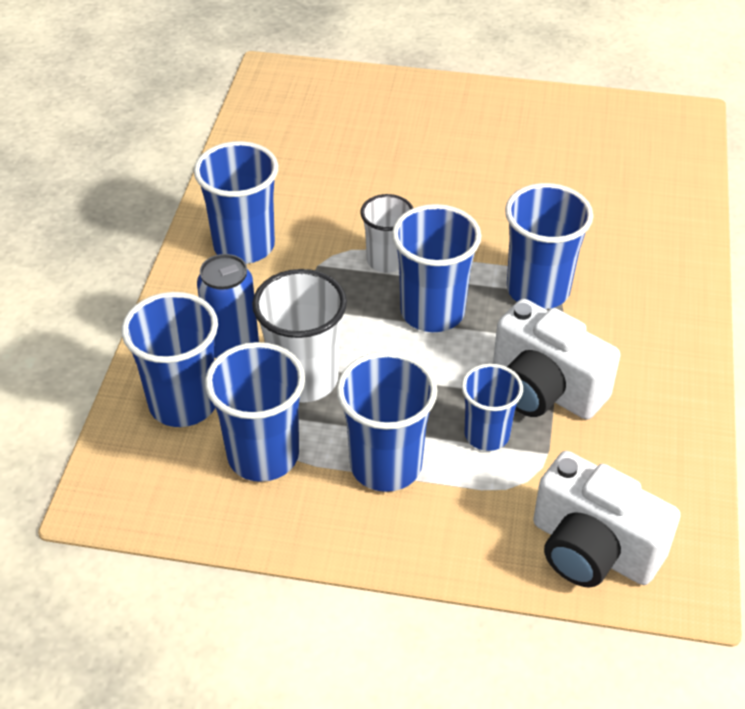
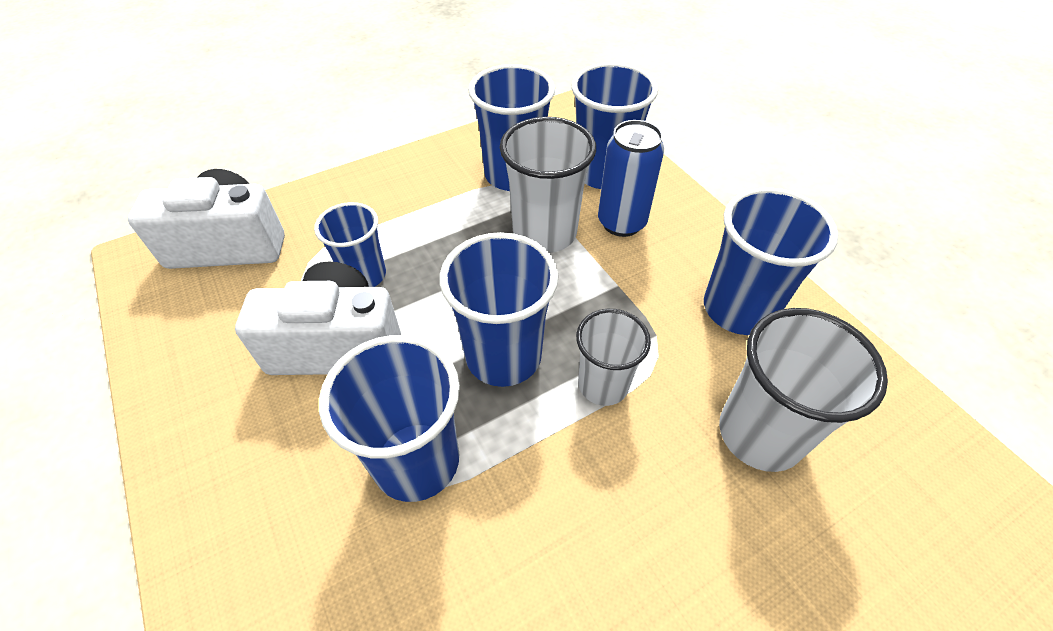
camera: 140 degrees right, 5 degrees up
(329, 192) = (760, 434): none -> white cup
(386, 465) = (425, 214): blue cup -> none

